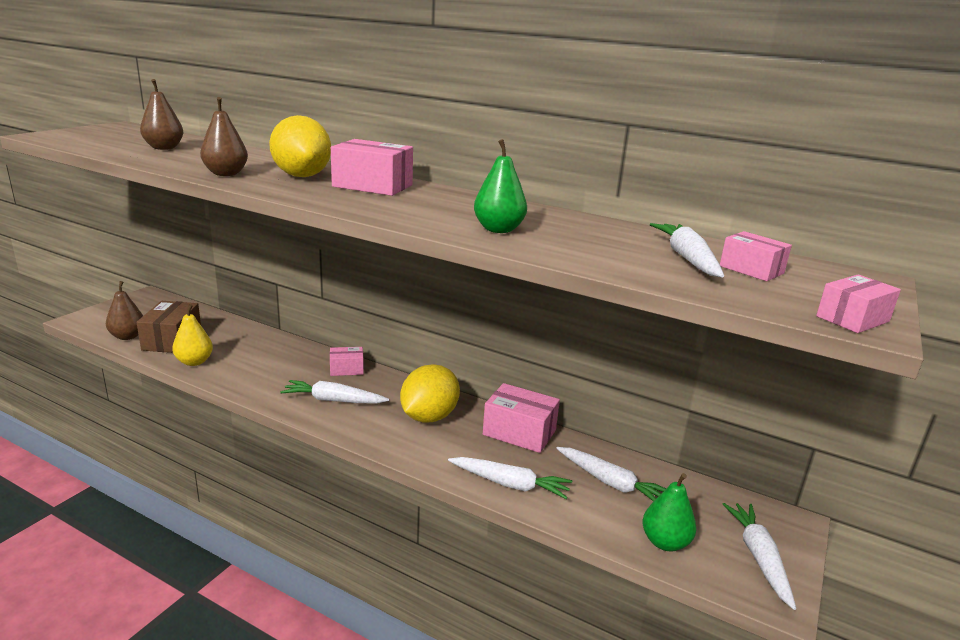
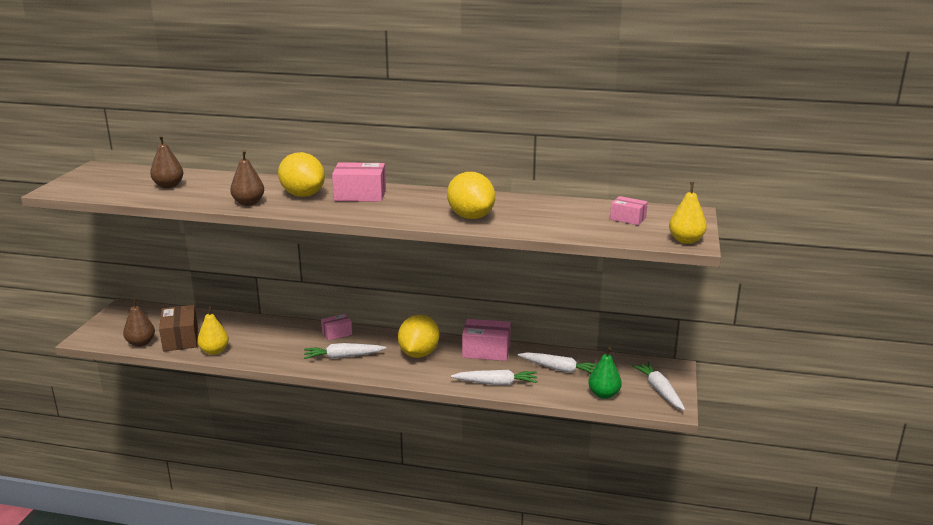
camera: 15 degrees left, 0 degrees up
(498, 230) = (471, 217): green pear -> yellow lemon
(687, 258) = (590, 217): white carrot -> none
(852, 319) = (686, 240): pink box -> yellow pear

